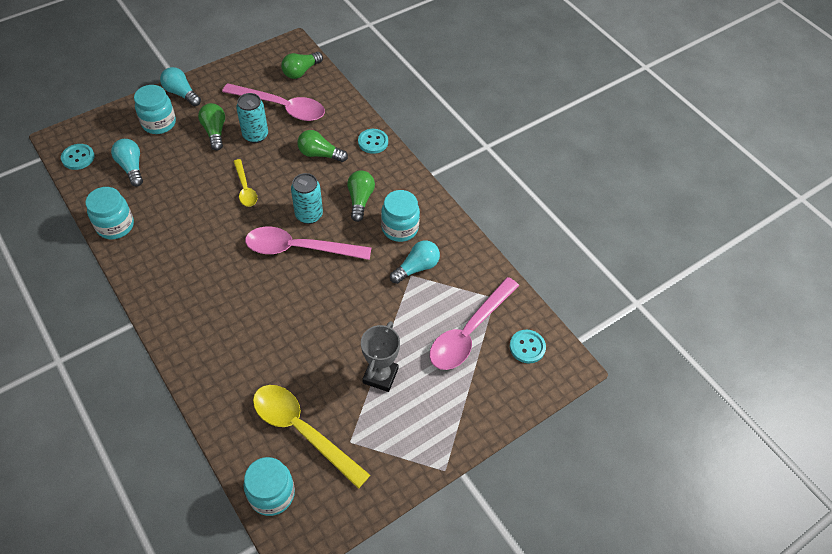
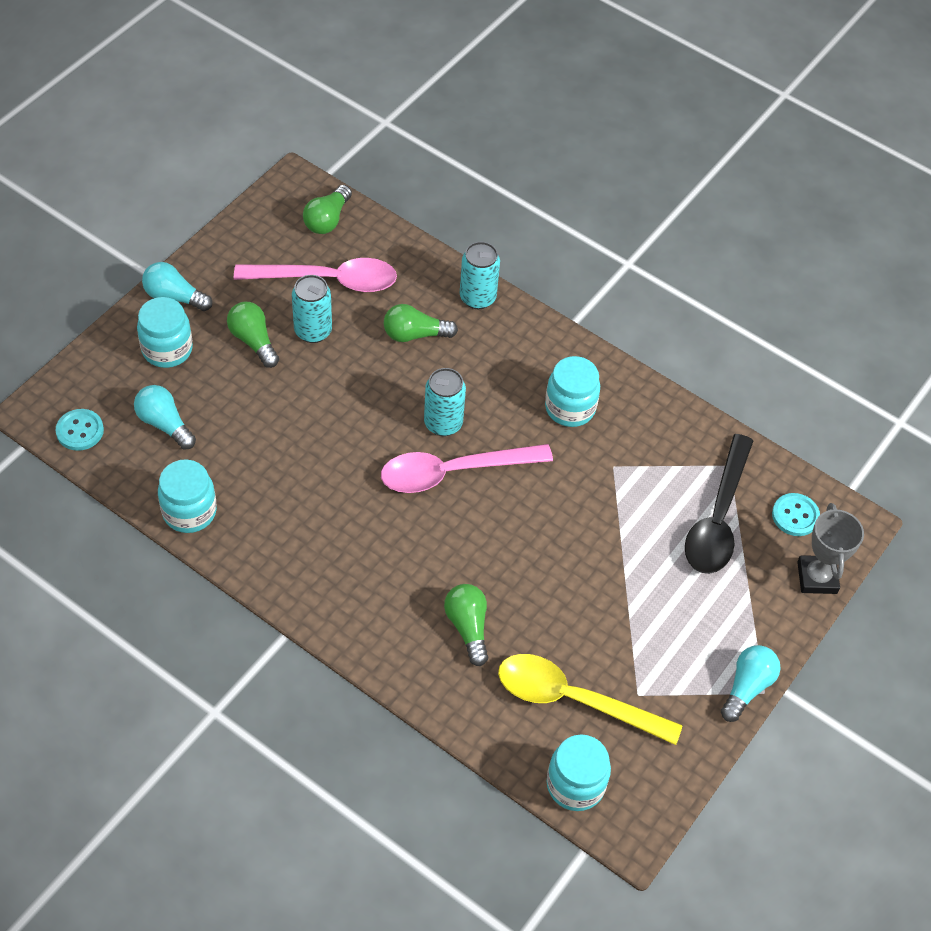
camera: 20 degrees left, 0 degrees up
(245, 188) = (338, 410): yellow spoon -> none
(360, 200) = (500, 384): green light bulb -> green light bulb (468, 627)
(373, 142) = (477, 298): turquoise button -> turquoise can
(380, 376) = (636, 604): grey trophy -> grey trophy (817, 577)
(416, 267) = (615, 454): turquoise light bulb -> turquoise light bulb (747, 687)
(469, 332) = (717, 517): pink spoon -> black spoon

